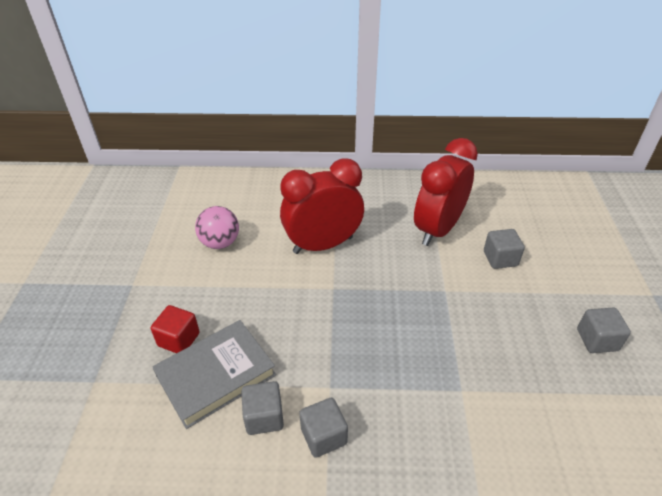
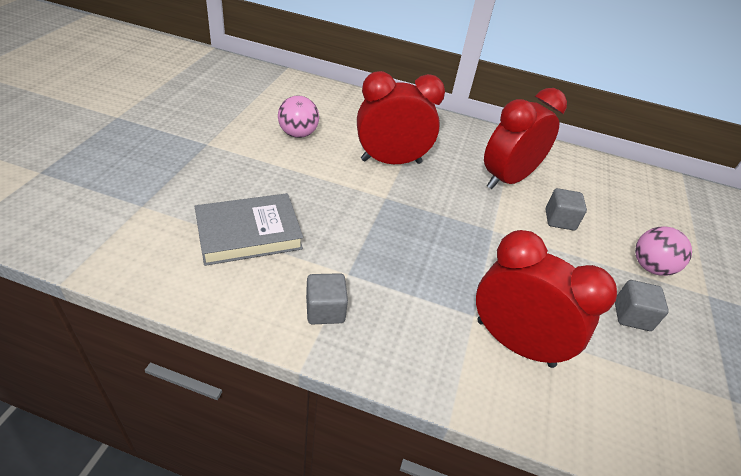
camera: 10 degrees right, 0 degrees up
(179, 339) = (228, 196): red cube -> none
(264, 417) = (277, 278): grey cube -> none
(508, 406) = (514, 342): none -> red clock
(595, 282) = (650, 267): none -> pink ball

